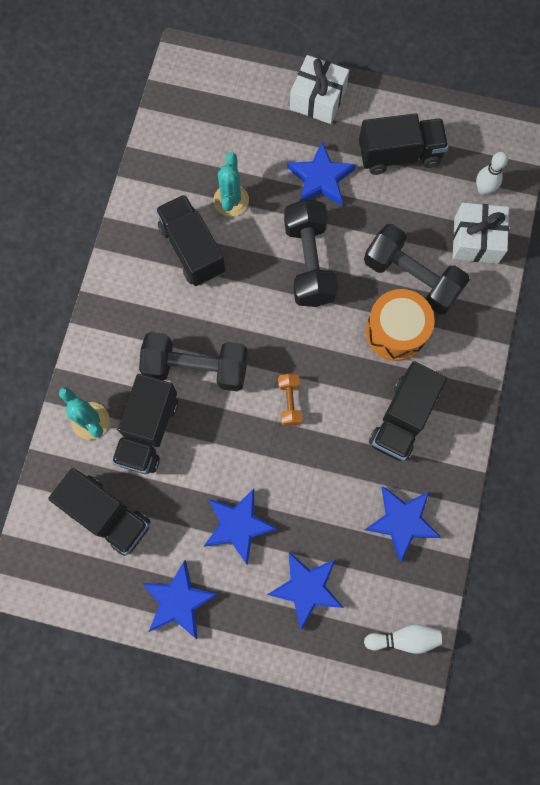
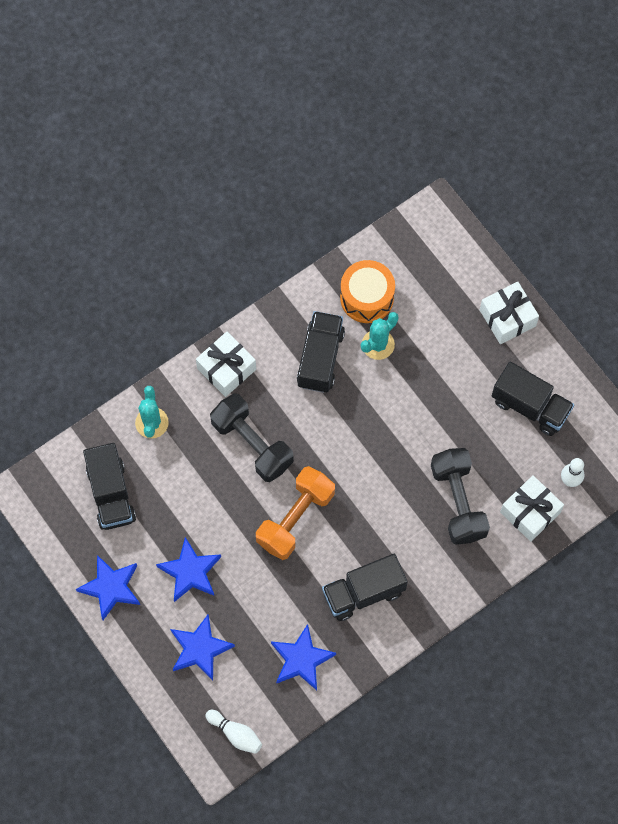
camera: 40 degrees right, 5 degrees down
(118, 321) = (226, 369): none -> white gift
(148, 430) = (184, 460): black truck -> none
(289, 402) = (295, 518): orange dumbbell -> orange dumbbell, size x2.07
(309, 262) = (394, 433): black dumbbell -> none
(320, 178) = (456, 379): blue star -> none
(396, 331) = (413, 530): orange drum -> orange drum (367, 298)

